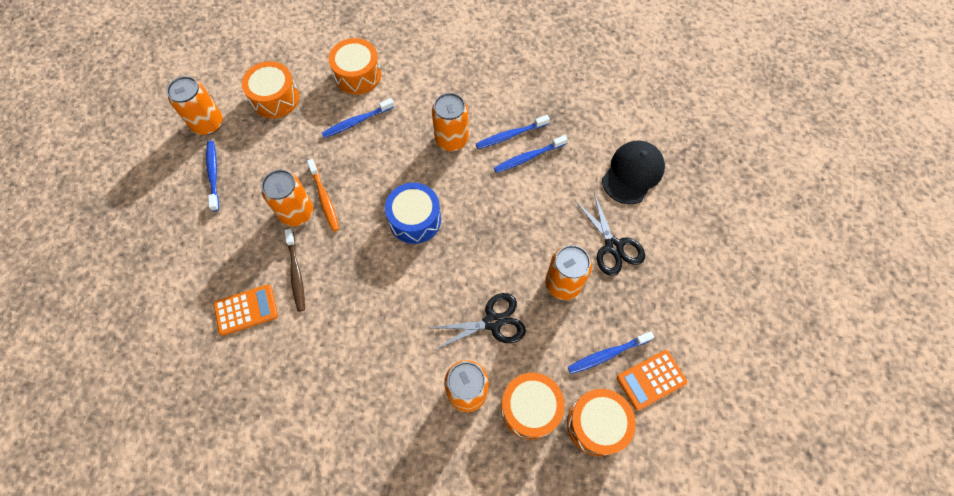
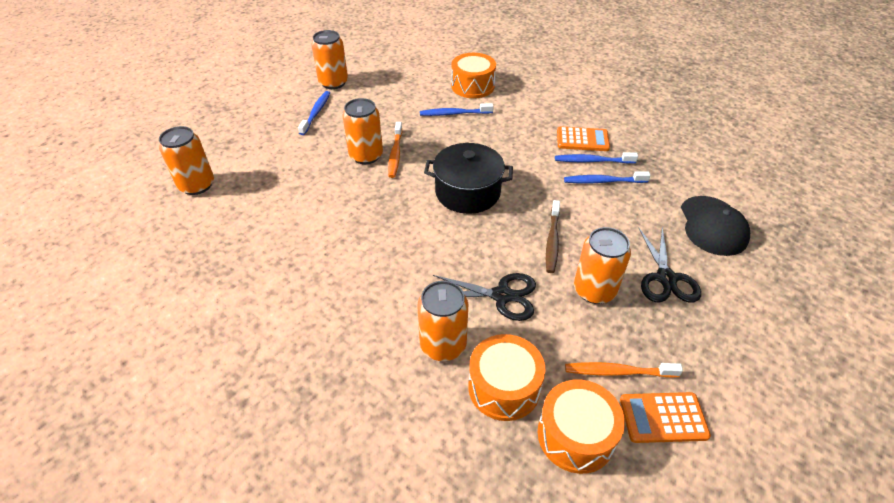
camera: 25 degrees right, 20 degrees down
(246, 310) = (279, 206): orange calculator -> orange calculator (582, 140)
(275, 98) = (396, 82): orange drum -> none
(296, 273) = (338, 195): brown toothbrush -> brown toothbrush (552, 241)
(415, 219) = (467, 192): blue drum -> black pot
(451, 139) = (533, 148): orange can -> orange can (197, 185)
(607, 354) = (618, 372): blue toothbrush -> orange toothbrush
(632, 173) = (713, 226): black cap -> black cap turned 120 degrees clockwise

